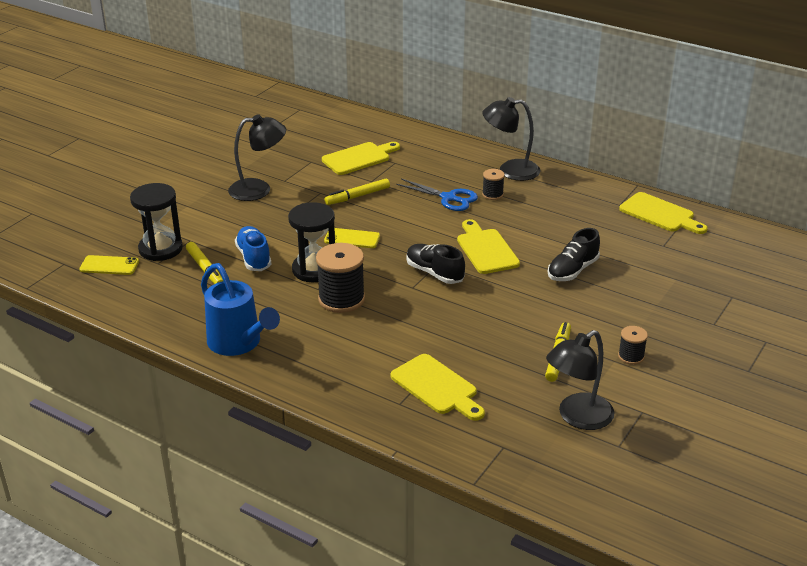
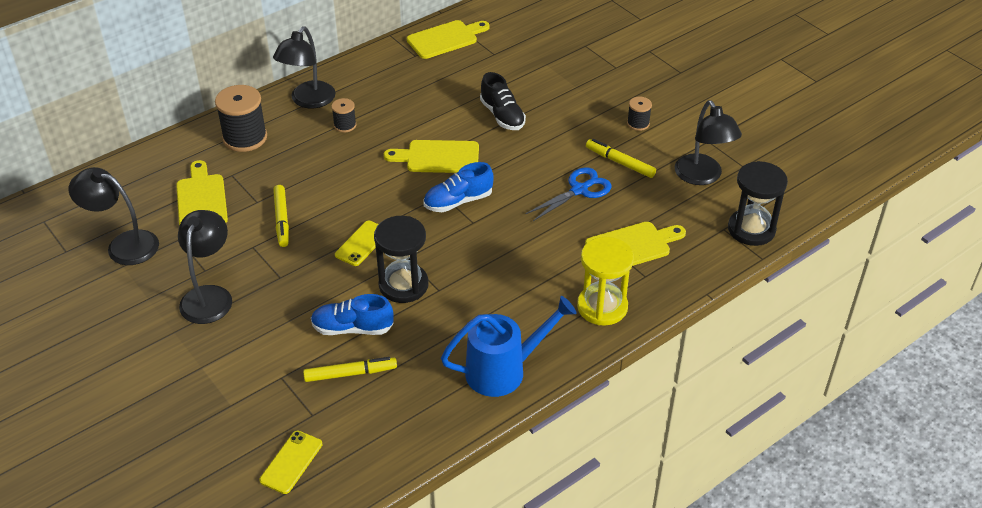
camera: 70 degrees left, 10 degrees up
(160, 249) = (284, 407): black hourglass -> black hourglass (751, 229)
(292, 143) = (123, 245): none -> black lamp
(341, 299) = (467, 276): black spool -> black spool (245, 138)
(343, 384) = (602, 307): none -> yellow hourglass
(434, 273) = (458, 201): black shoe -> blue shoe
(449, 198) = (331, 156): blue scissors -> blue scissors (579, 190)

